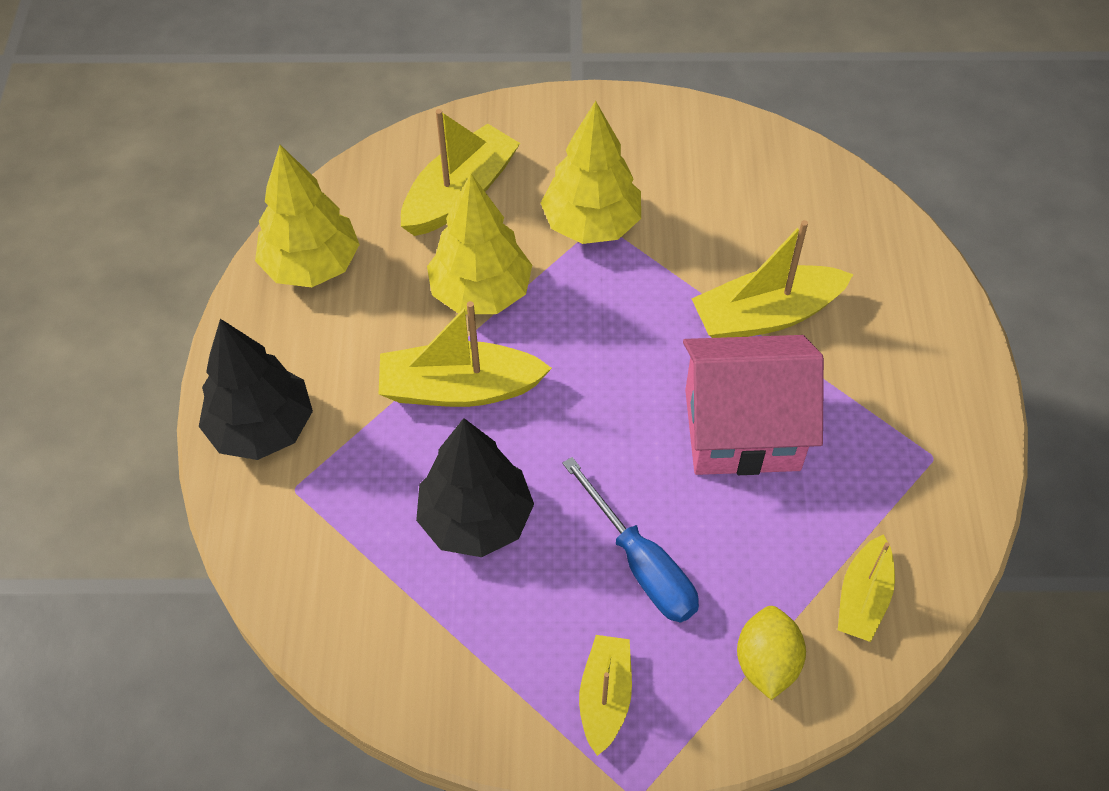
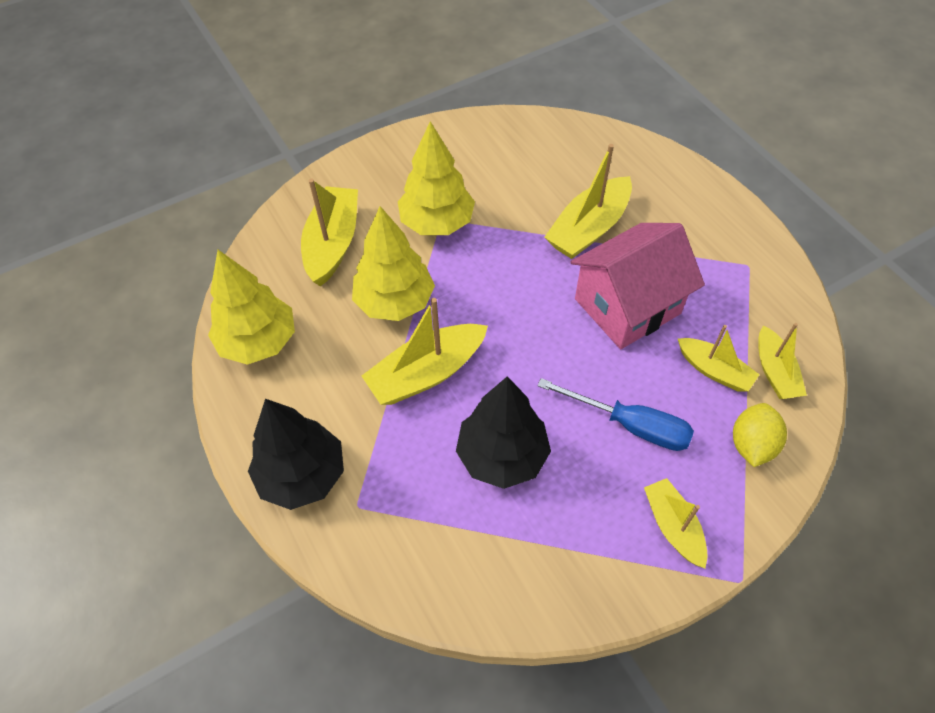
camera: 30 degrees left, 0 degrees up
(766, 662) = (751, 445): yellow lemon -> yellow lemon turned 45 degrees clockwise
(788, 556) = (714, 370): none -> yellow boat

